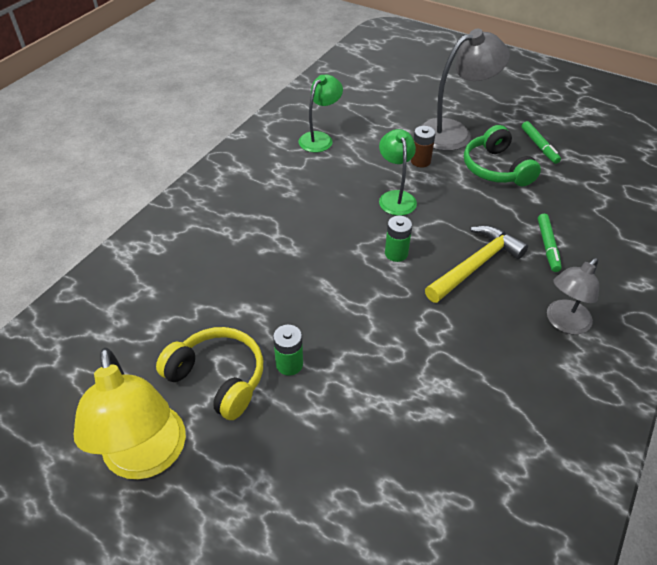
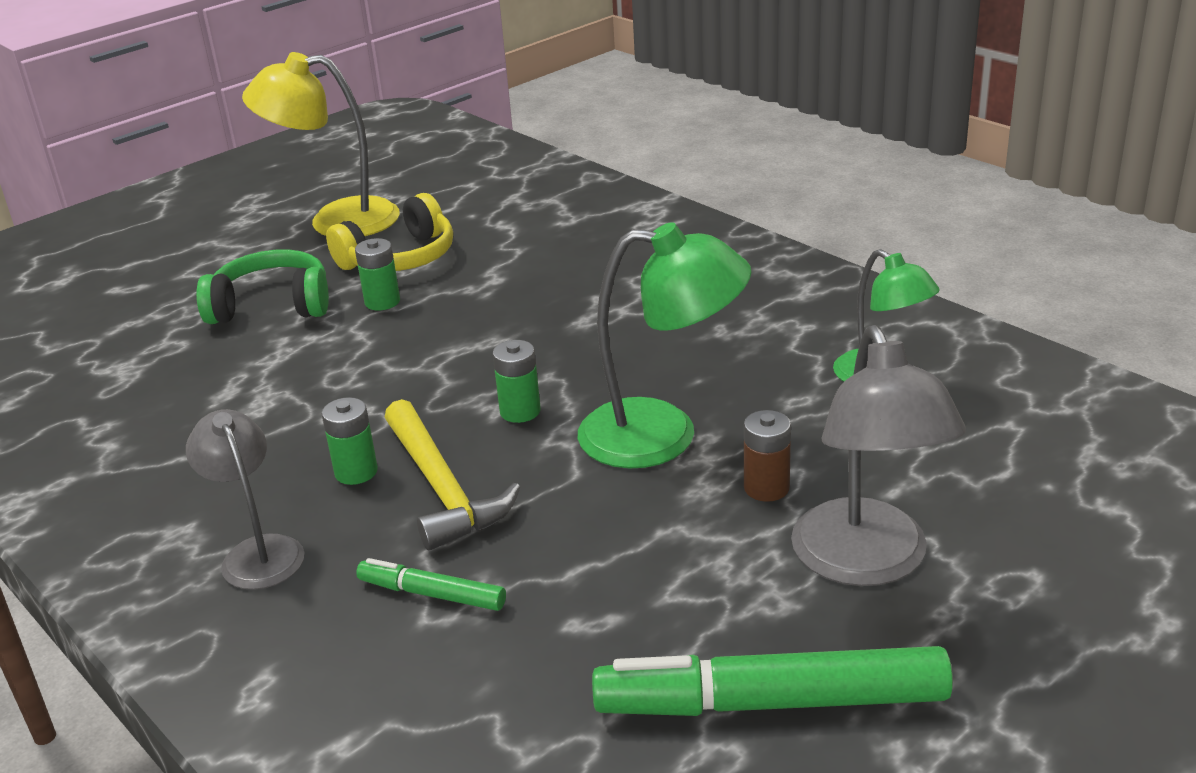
camera: 110 degrees right, 15 degrees down
(395, 197) = (663, 435): green lamp -> green lamp, size x1.58
(480, 306) = (356, 472): none -> green battery
(496, 169) = (703, 594): green headphones -> green headphones (272, 306)
(539, 146) = (770, 702): green marker -> green marker, size x1.98

